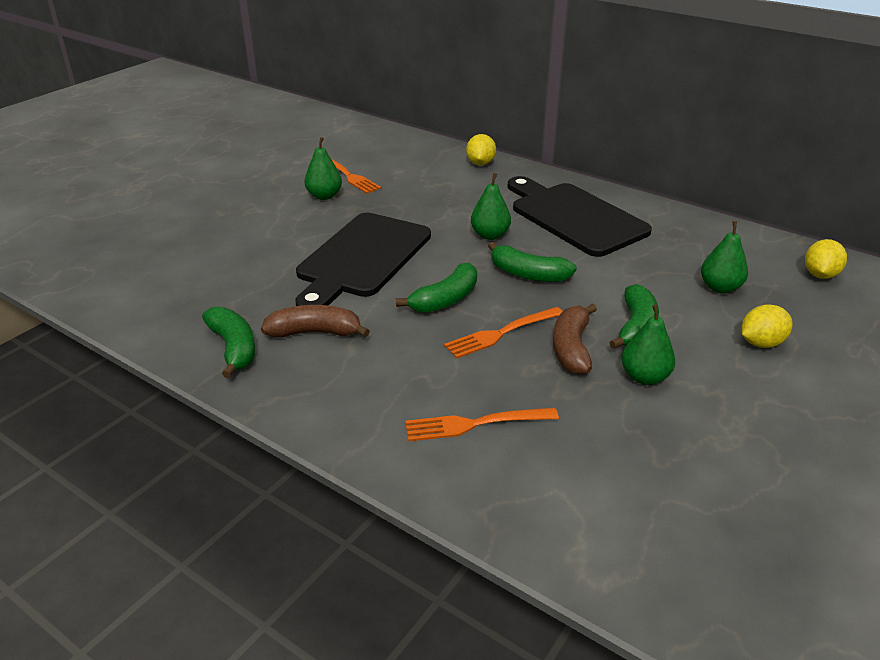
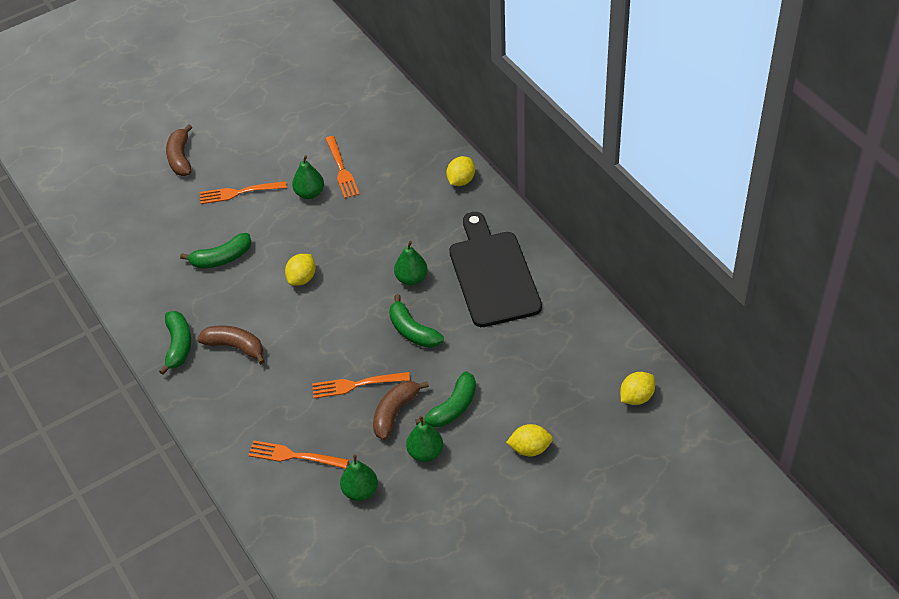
camera: 25 degrees right, 15 degrees up
(153, 195) = (180, 158): none -> brown banana
(240, 208) = (239, 192): none -> orange fork
(362, 258) = (302, 278): black cutting board -> yellow lemon
(445, 299) = (338, 340): green banana -> green banana (221, 258)
(720, 288) = (546, 387): green pear -> green pear (360, 491)

